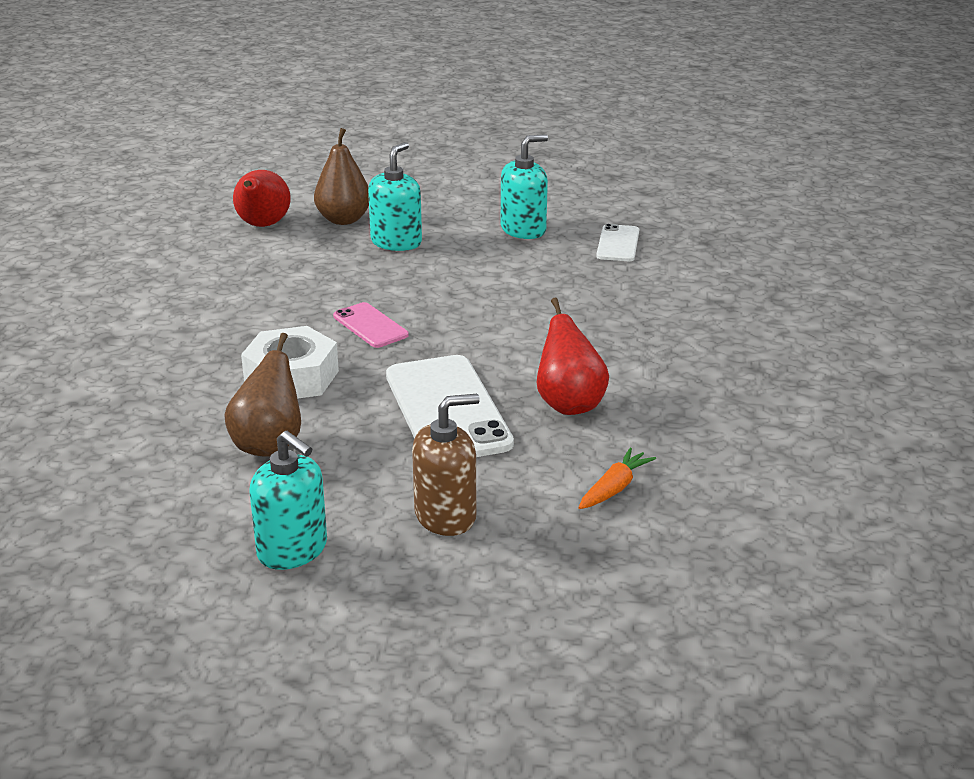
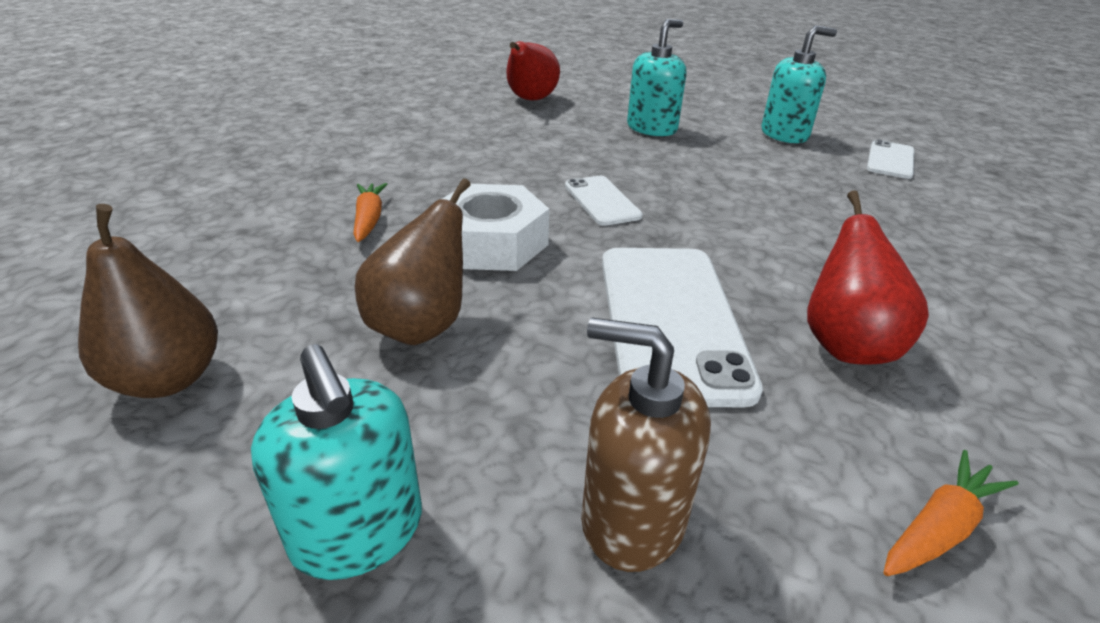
camera: 15 degrees right, 5 degrees up
(177, 375) = (369, 219): none -> orange carrot
(343, 219) = (606, 105): brown pear -> brown pear (169, 379)
(370, 326) = (602, 201): pink phone -> white phone
(445, 516) = (632, 518): brown soap dispenser -> brown soap dispenser turned 150 degrees counterclockwise

